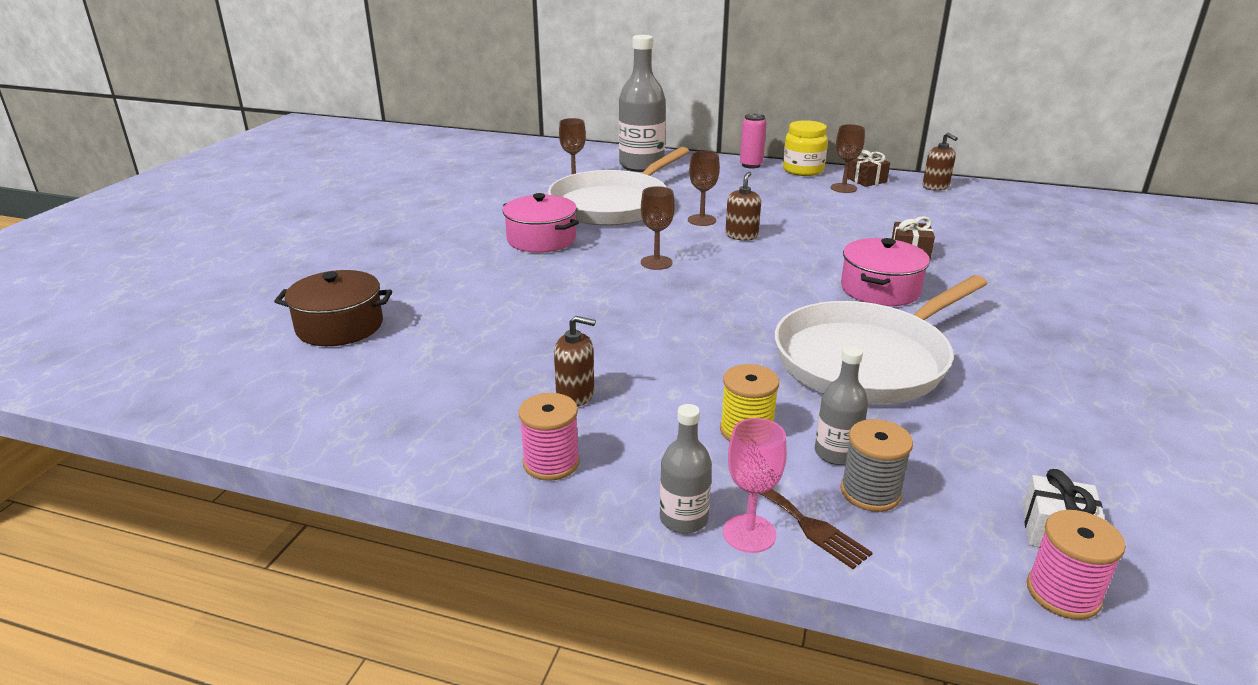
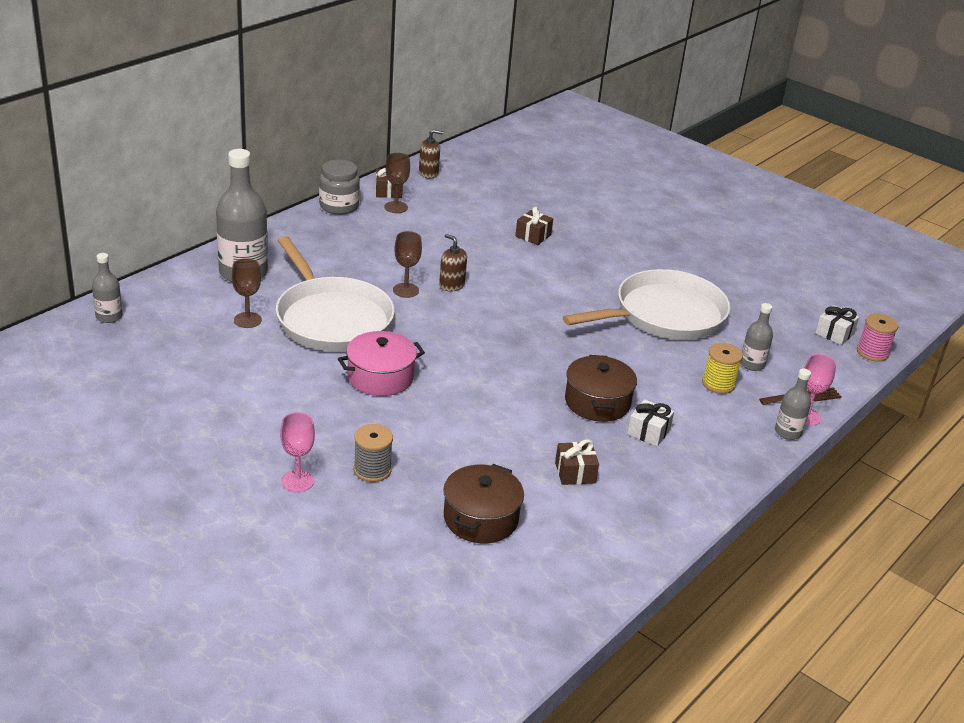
camera: 70 degrees left, 5 degrees up
(357, 242) = (298, 481): none -> pink goblet
(452, 362) = (575, 473): none -> brown gift
(528, 147) = (109, 316): none -> grey bottle
(551, 463) = (719, 462): pink spool -> none
(575, 395) = (648, 432): brown soap dispenser -> white gift
(607, 350) = (597, 402): none -> brown pot
(656, 263) = (472, 338): brown goblet -> none
(751, 165) = (301, 223): pink can -> none
(803, 170) = (339, 206): yellow jar -> grey jar
(866, 360) = (664, 315): white pan -> white pan turned 105 degrees counterclockwise
(870, 492) = (788, 368): grey spool -> grey spool (372, 470)
(880, 289) = (579, 271): pink pot -> none

